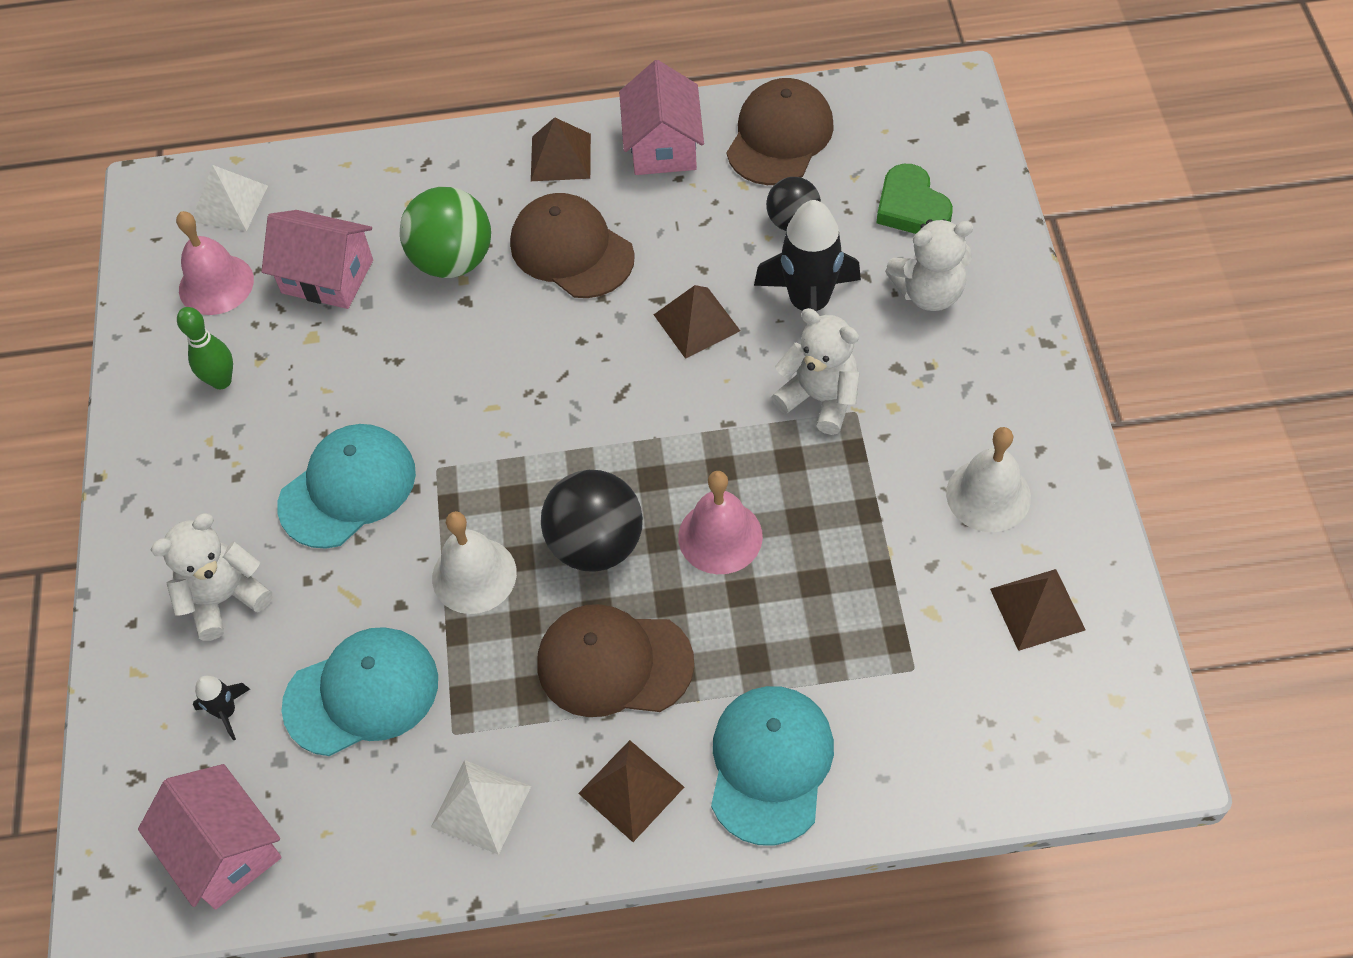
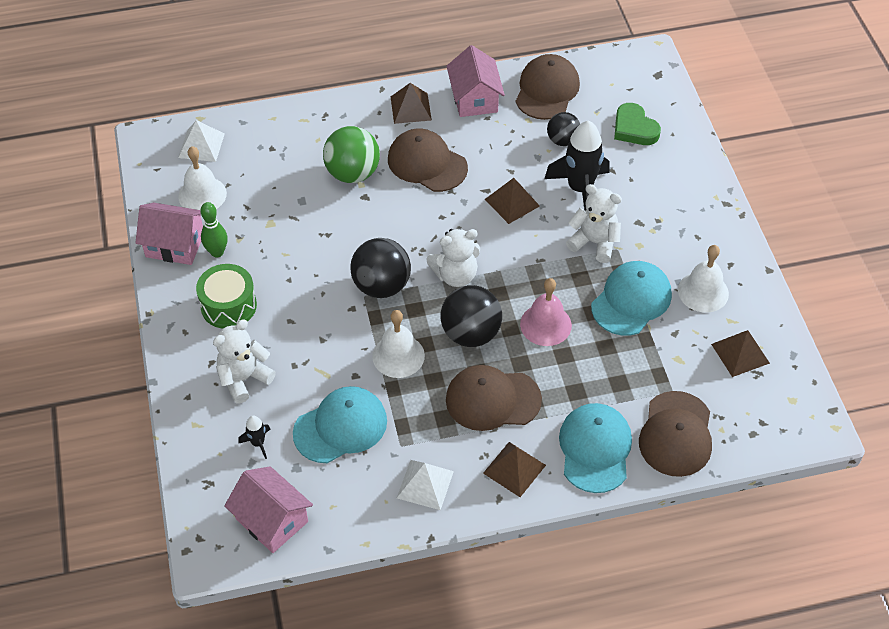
camera: 10 degrees left, 5 degrees down
(216, 284) = (202, 195): pink bell -> white bell
(223, 472) = (228, 306): none -> green drum
(327, 277) = (273, 187): pink house -> pink house (175, 245)
(348, 488) = (310, 311): turquoise cap -> turquoise cap (631, 300)
(467, 453) = (381, 286): none -> black ball
(910, 748) = (676, 434): none -> brown cap
(928, 293) = (651, 178): white teddy bear -> white teddy bear (455, 275)

